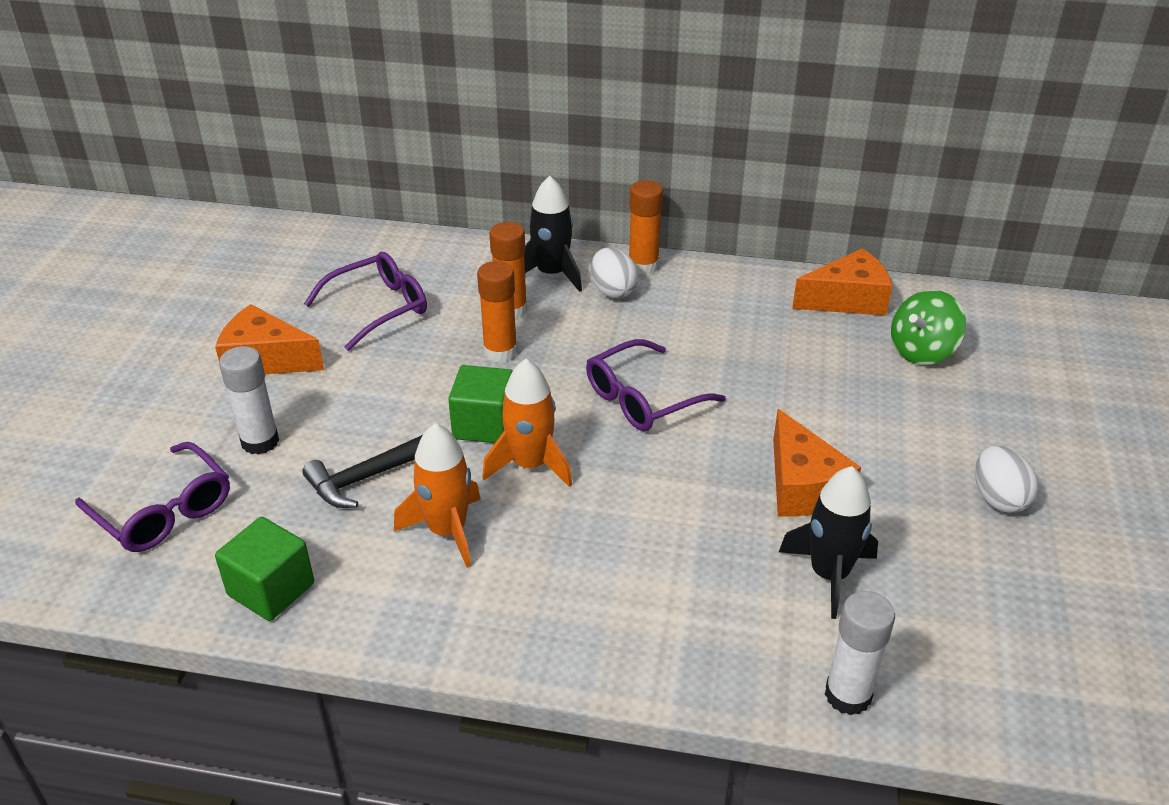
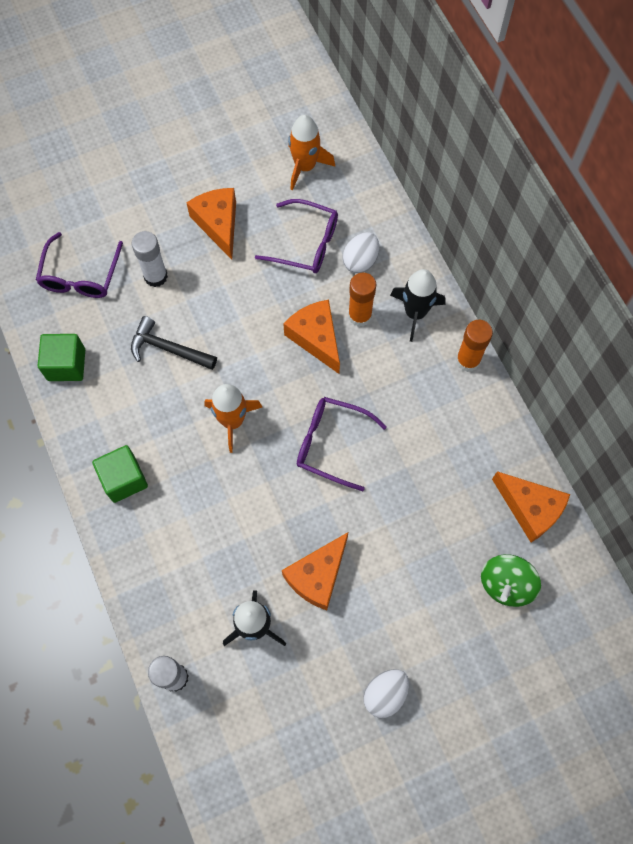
camera: 55 degrees right, 30 degrees up
(447, 531) = (156, 414): orange rocket -> orange rocket (305, 166)
(484, 425) = (247, 375): green cube -> green cube (124, 479)
(500, 352) = (316, 338): orange glue stick -> orange cheese
(613, 291) = (425, 360): white egg -> white egg (360, 261)
(922, 351) = (506, 584): green spinning top -> green spinning top turned 75 degrees counterclockwise

